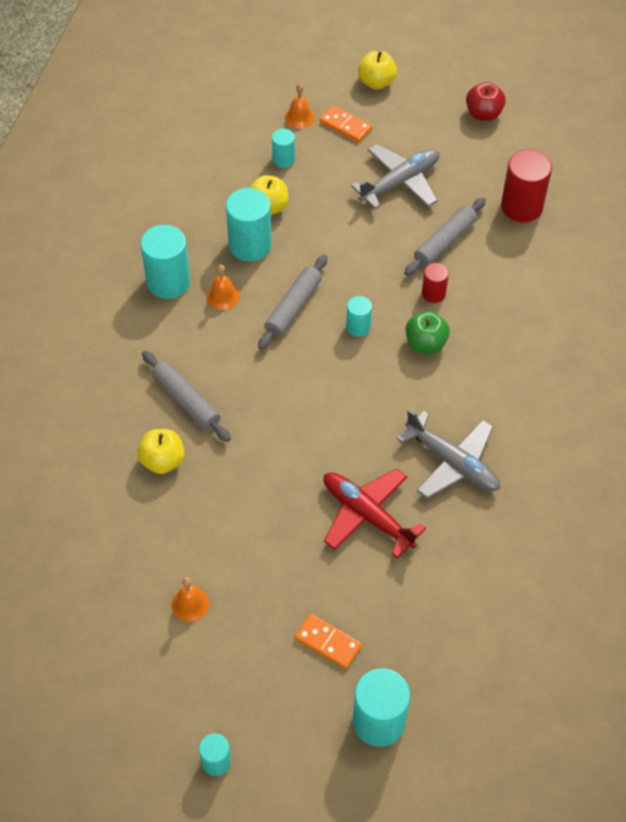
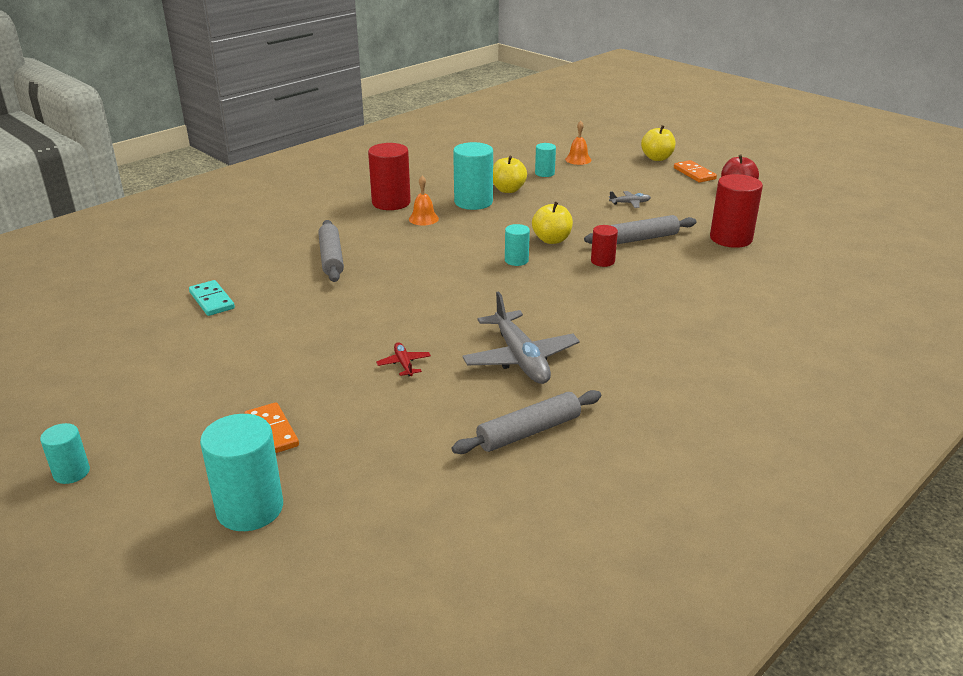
camera: 30 degrees right, 25 degrees down
(130, 515) = (212, 300): none -> turquoise domino
(162, 461) = (274, 281): yellow apple -> yellow apple (551, 240)
(168, 282) = (391, 203): turquoise cylinder -> red cylinder
(190, 604) = (189, 364): orange bell -> none
(293, 307) = (473, 237): grey rolling pin -> grey rolling pin (529, 431)
(345, 125) = (611, 170): orange domino -> orange domino (694, 173)
(367, 515) = (404, 364): red plane -> red plane, size x0.45
(400, 182) = (630, 203): grey plane -> grey plane, size x0.45
(425, 344) = (567, 285): green apple -> none

